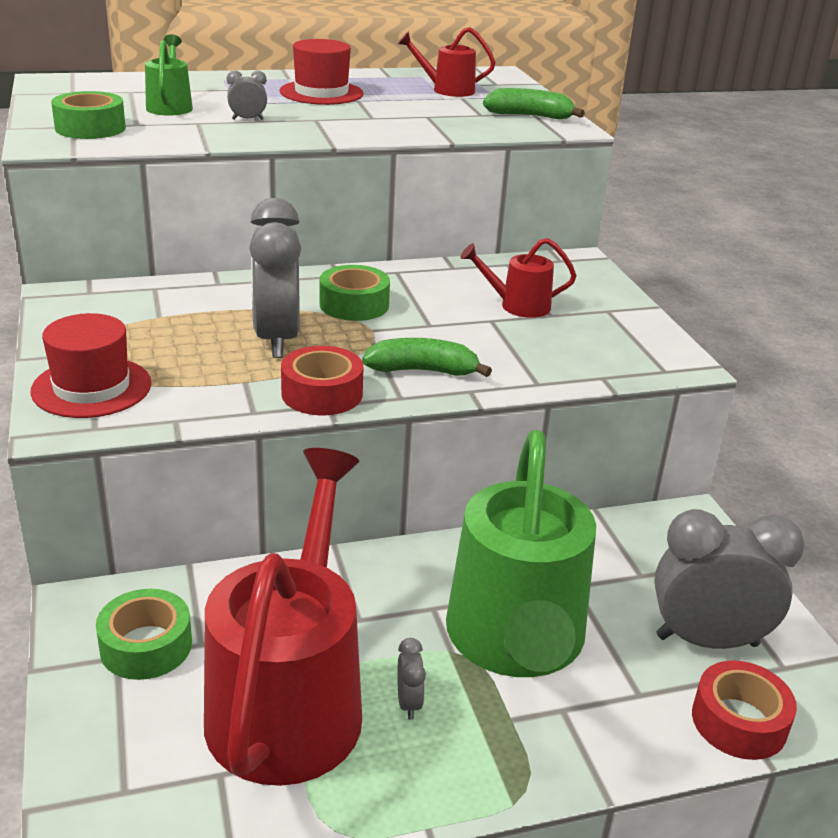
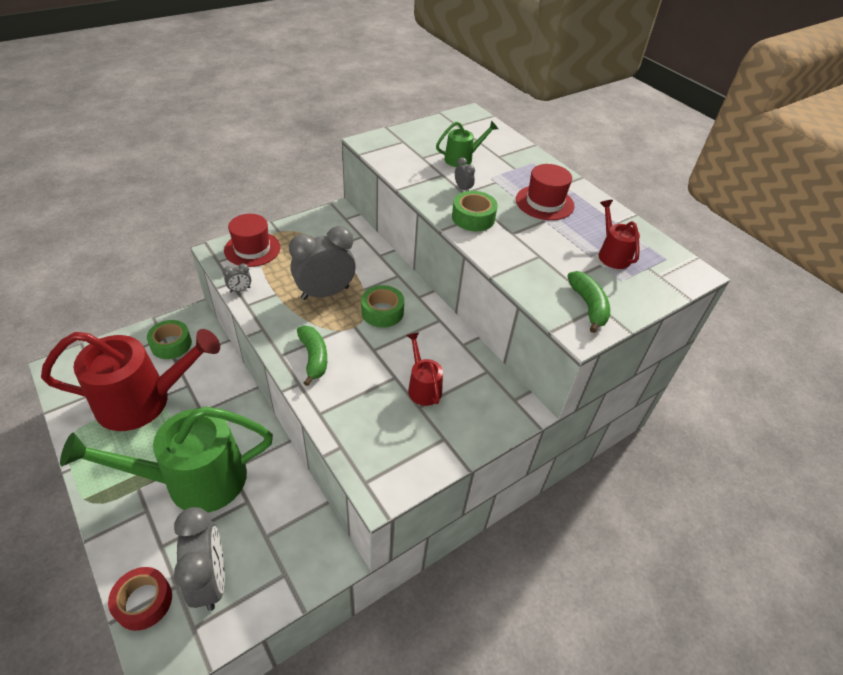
camera: 70 degrees right, 15 degrees up
(90, 128) = (403, 147): green tape -> green tape (473, 218)
(322, 393) = (273, 324): red tape -> none
(409, 703) = (145, 444): grey clock -> grey clock (240, 289)

